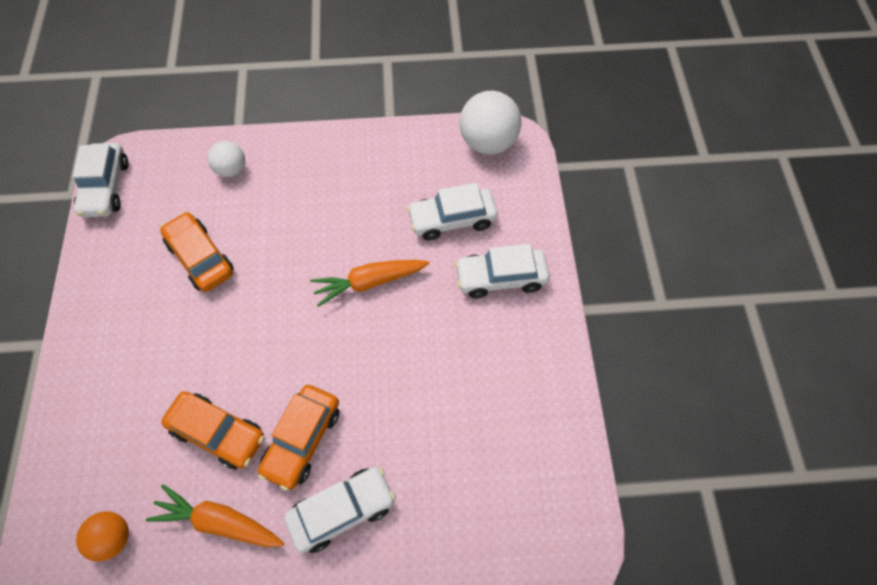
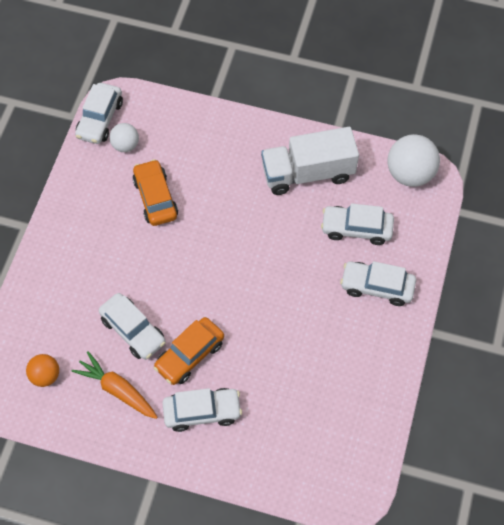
camera: 20 degrees right, 0 degrees up
(218, 433) = (133, 330): orange car -> white car
(231, 169) = (198, 134): white ball -> white ball (125, 145)
(369, 282) = (275, 257): orange carrot -> none
(374, 175) = (308, 173): none -> white truck

